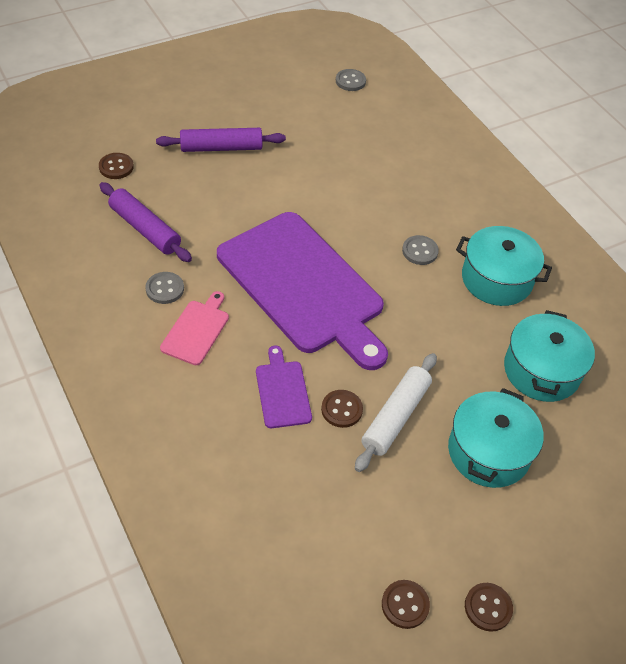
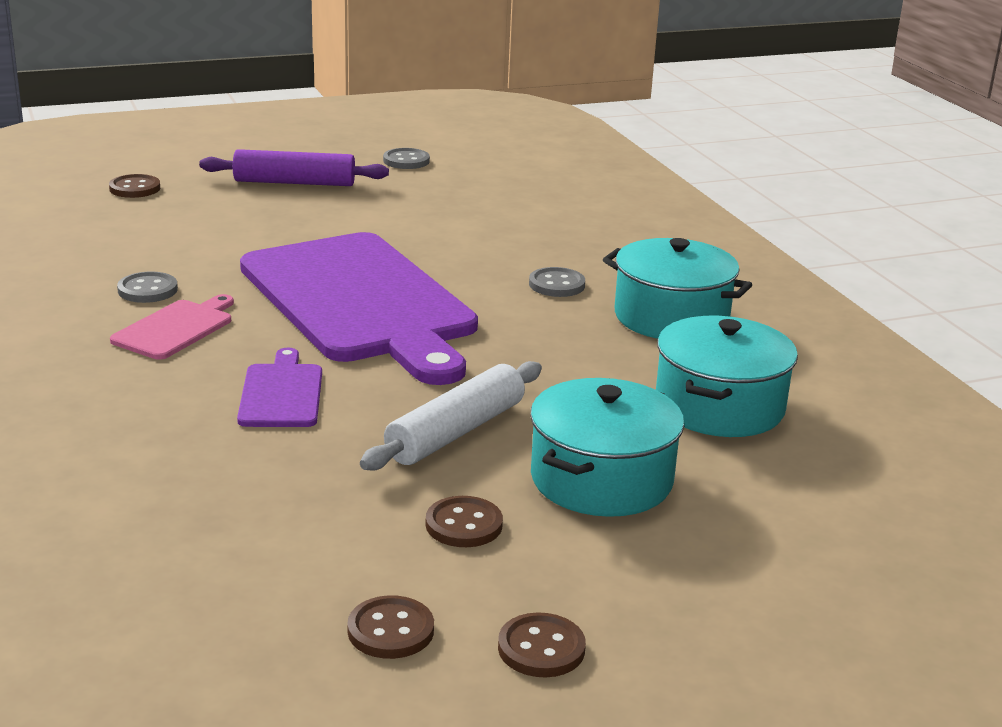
camera: 10 degrees right, 25 degrees down
(145, 229) = (147, 239): purple rolling pin -> none
(341, 409) = (369, 418): brown button -> brown button (464, 525)
(350, 81) = (508, 143): grey button -> grey button (406, 161)

